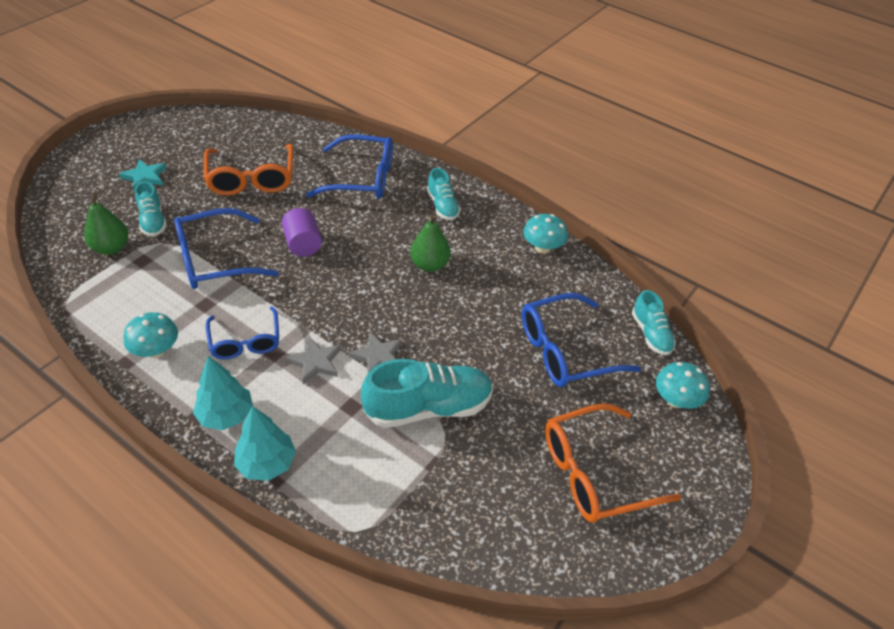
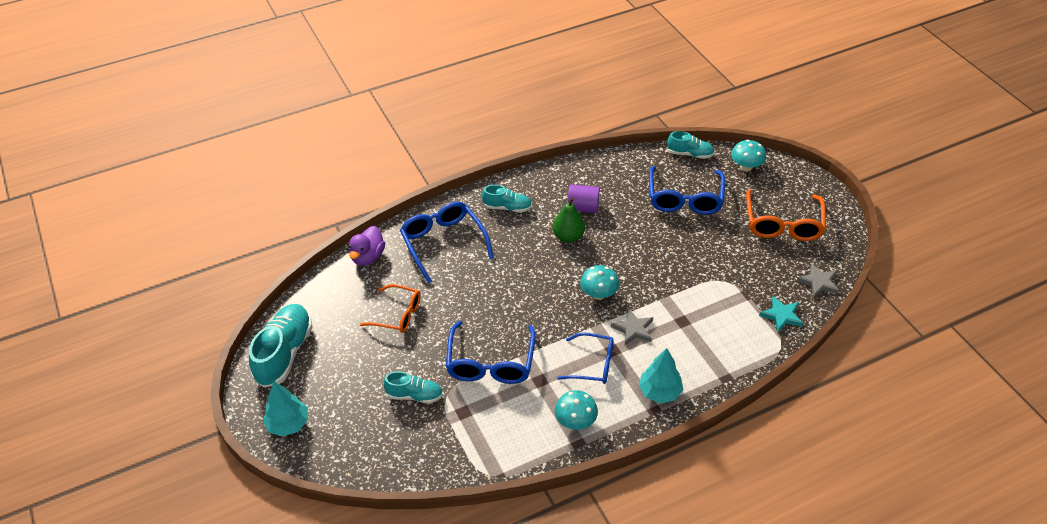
camera: 60 degrees left, 0 degrees up
(111, 248) = (434, 431): green pear -> none
(145, 177) = (345, 390): turquoise star -> turquoise star (781, 316)
(251, 179) = (398, 314): orange glasses -> orange glasses, size x0.66
(267, 463) = (711, 379): turquoise tree -> turquoise tree (288, 424)
(303, 244) = (503, 302): purple cylinder -> purple cylinder (583, 208)
(315, 138) = (368, 257): none -> purple duck
(362, 178) = (443, 243): blue glasses -> blue glasses turned 60 degrees counterclockwise
(378, 357) = (644, 294): grey star -> grey star (818, 282)
(428, 407) = (701, 282): turquoise shoe -> turquoise shoe (284, 353)
(542, 248) = (584, 171): turquoise mushroom -> turquoise mushroom (598, 294)

